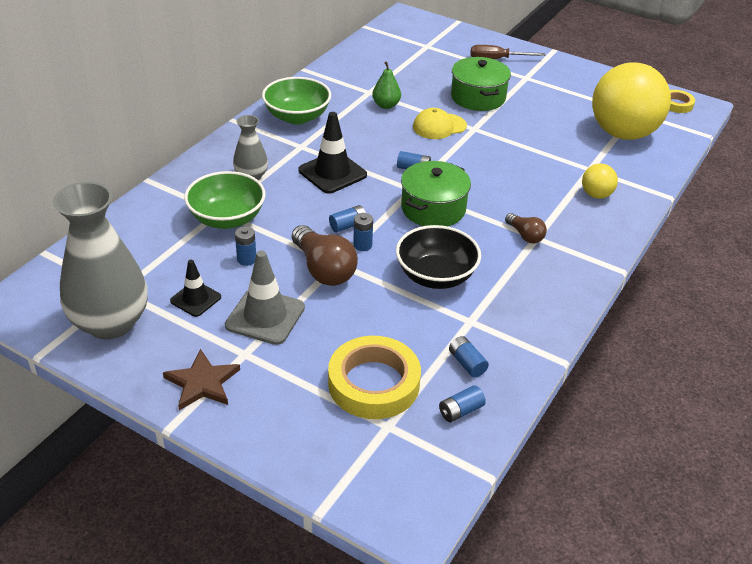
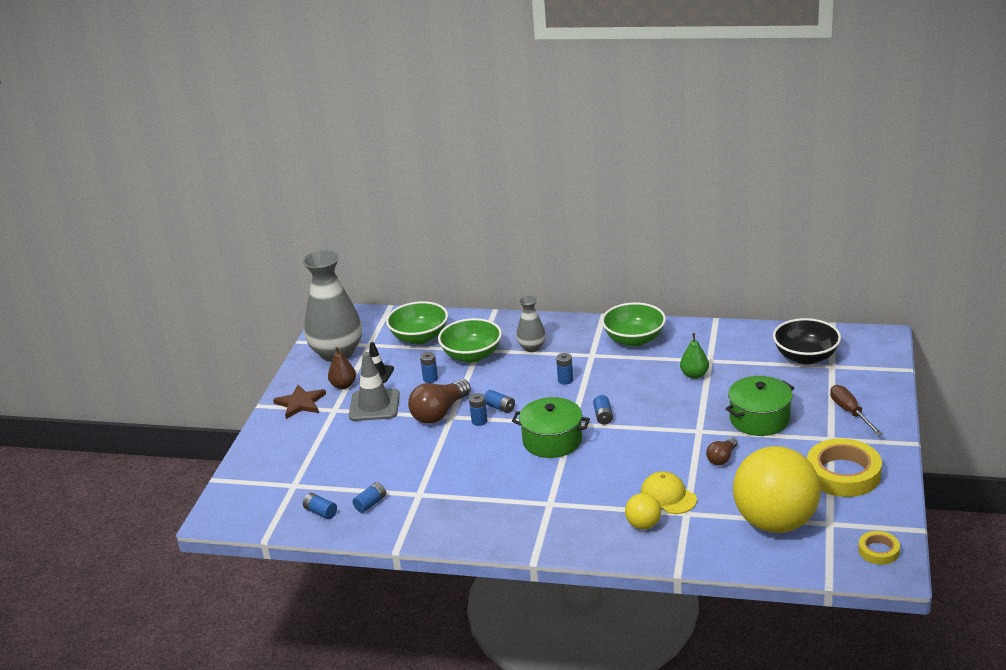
camera: 75 degrees right, 10 degrees down
(147, 246) = (419, 337): none -> green bowl
(195, 333) = (343, 385): none -> brown pear
(332, 173) = (565, 380): black traffic cone -> blue battery
(374, 383) = (330, 468): yellow tape -> yellow tape (843, 474)
(436, 276) = (463, 464): black bowl -> black bowl (805, 357)
(439, 126) = (684, 411): yellow cap -> yellow cap (668, 496)
(525, 235) = (548, 497): brown light bulb -> brown light bulb (722, 458)

